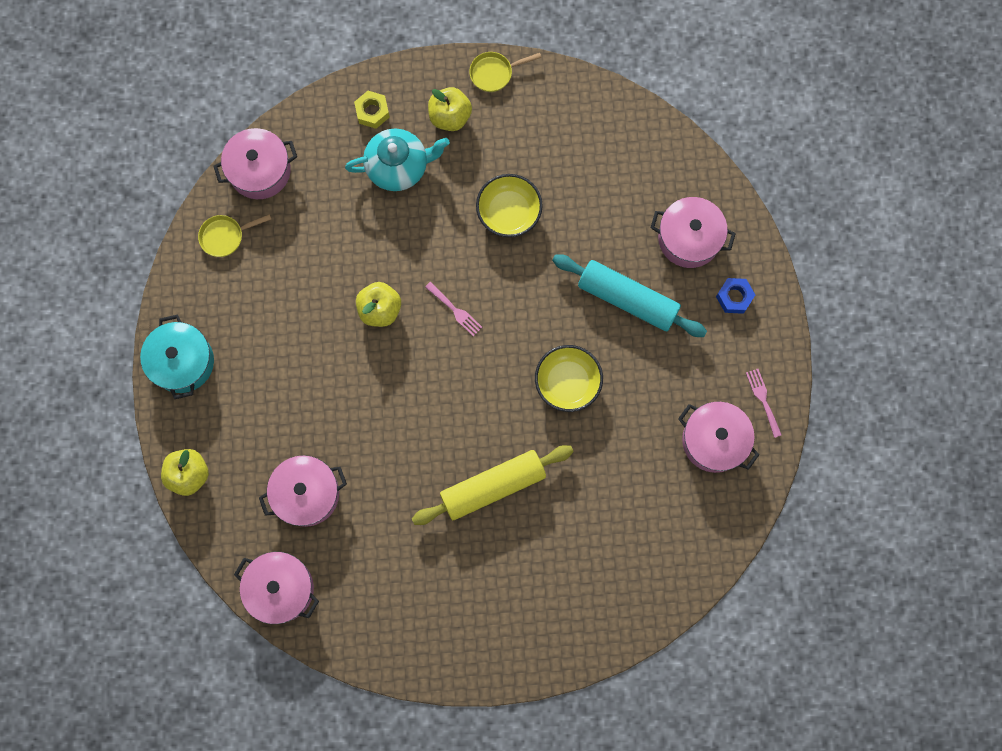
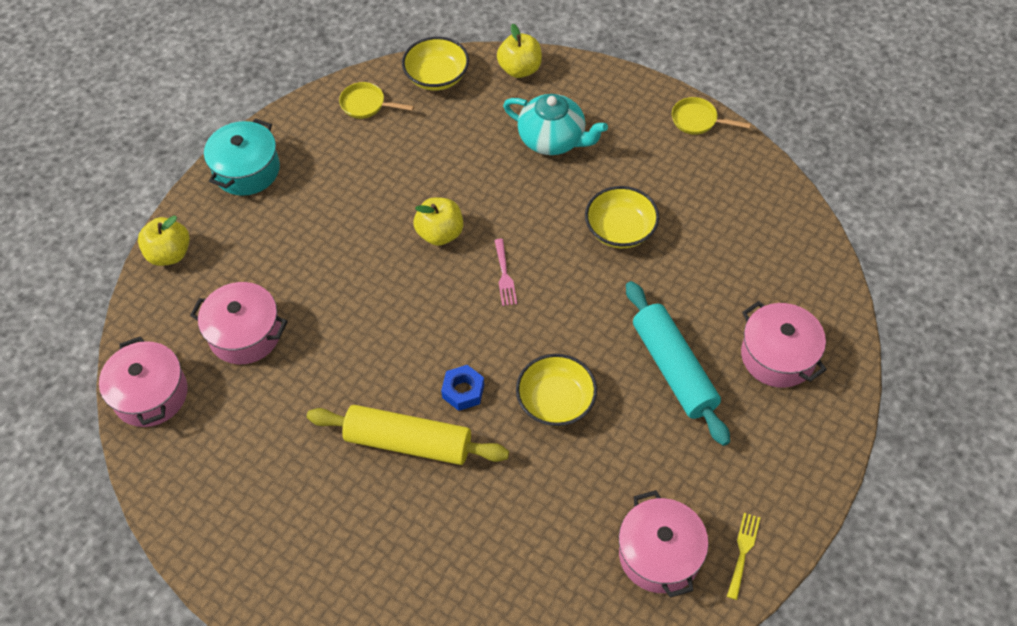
camera: 40 degrees right, 20 degrees down
(260, 171) = (437, 77): pink pot -> yellow bowl
(372, 112) = (566, 89): yellow nut -> none
(450, 117) = (630, 129): yellow apple -> yellow apple (520, 69)
(734, 297) = (785, 436): blue nut -> blue nut (463, 391)
(763, 399) = (743, 551): pink fork -> yellow fork

